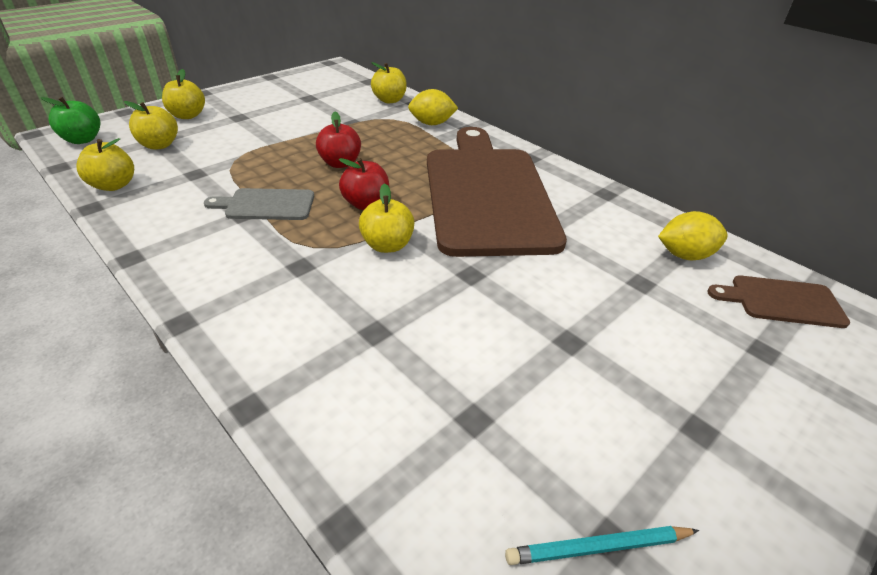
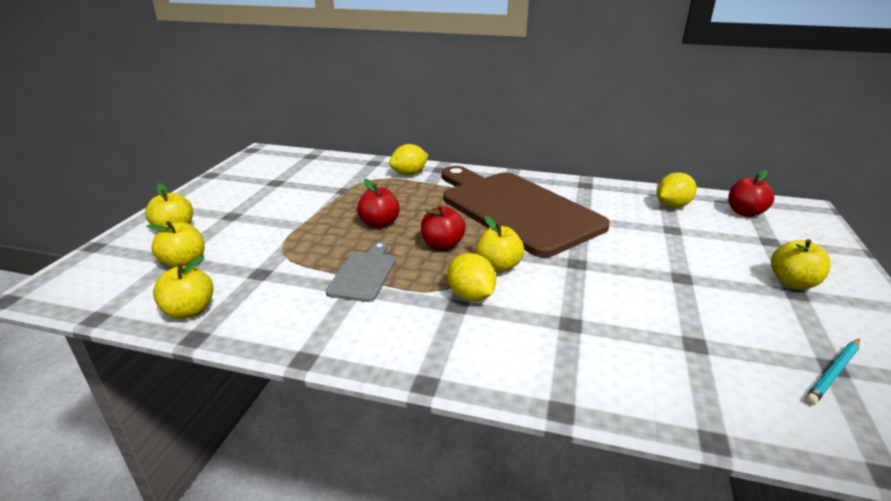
camera: 30 degrees left, 10 degrees down
(83, 140) = (84, 285): green apple -> none
(266, 205) = (364, 274): grey cutting board -> grey cutting board turned 135 degrees clockwise
(324, 262) = (470, 295): none -> yellow lemon
(389, 100) = (350, 166): yellow apple -> yellow apple (792, 282)
(781, 301) = (745, 212): brown cutting board -> red apple

